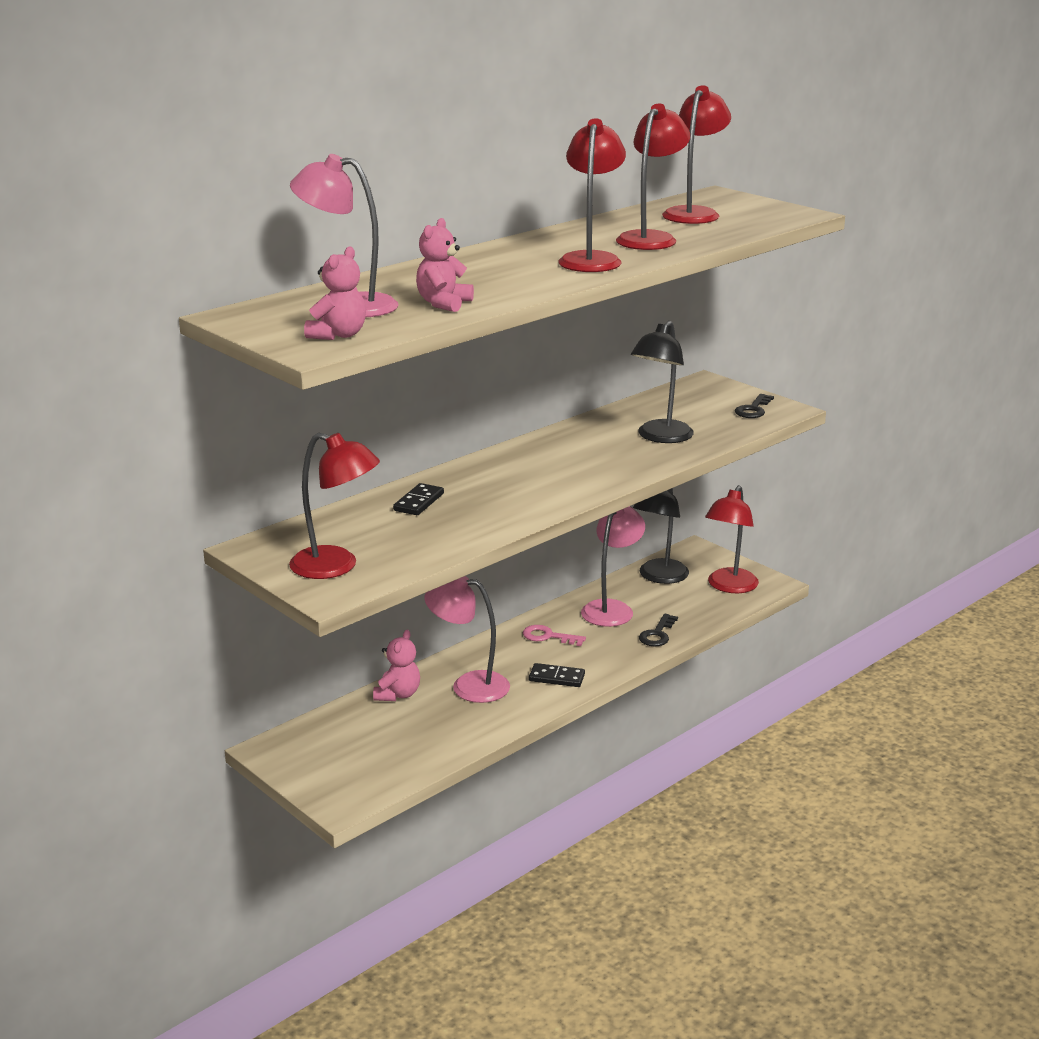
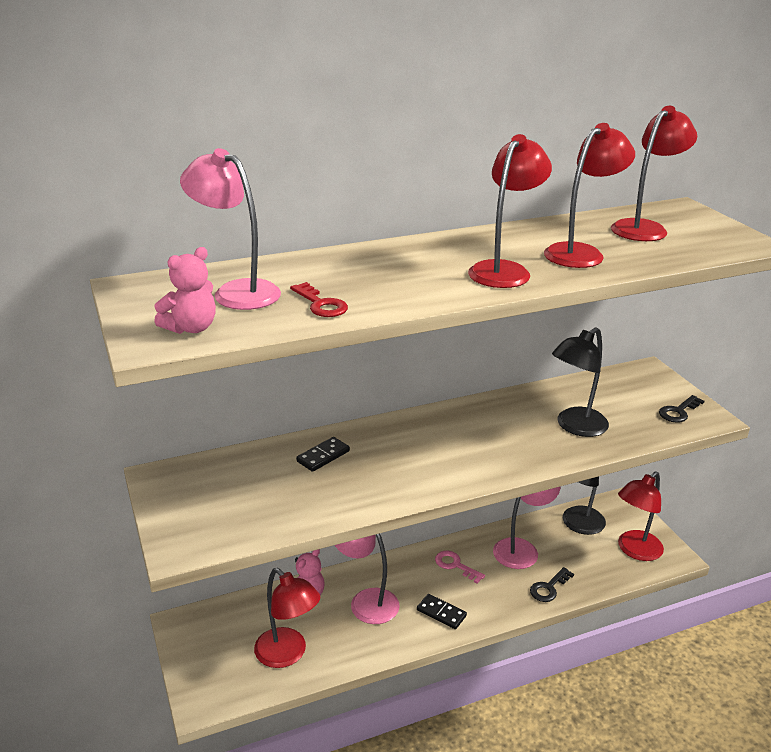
camera: 20 degrees right, 5 degrees up
(336, 566) = (208, 516): red lamp -> red lamp (287, 654)
(443, 304) = (321, 304): pink teddy bear -> red key

